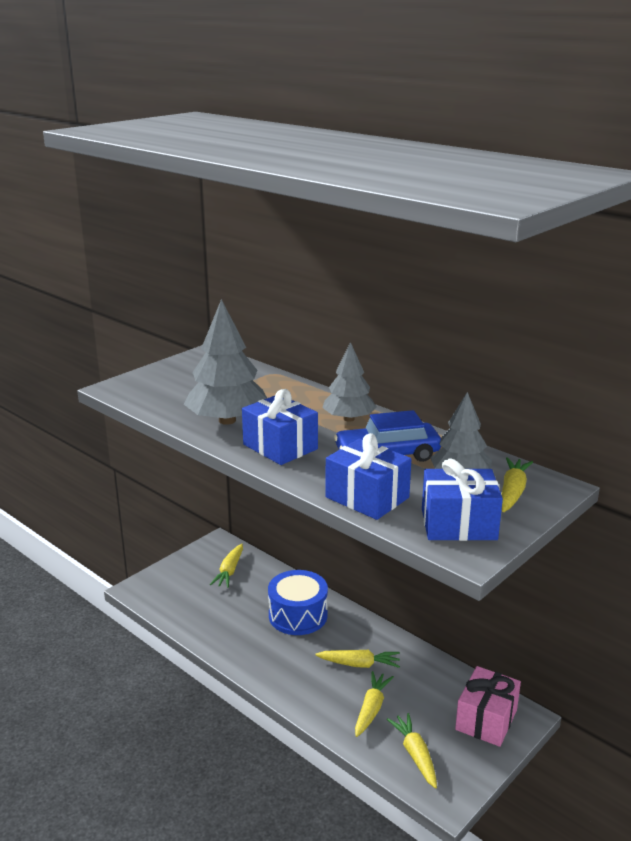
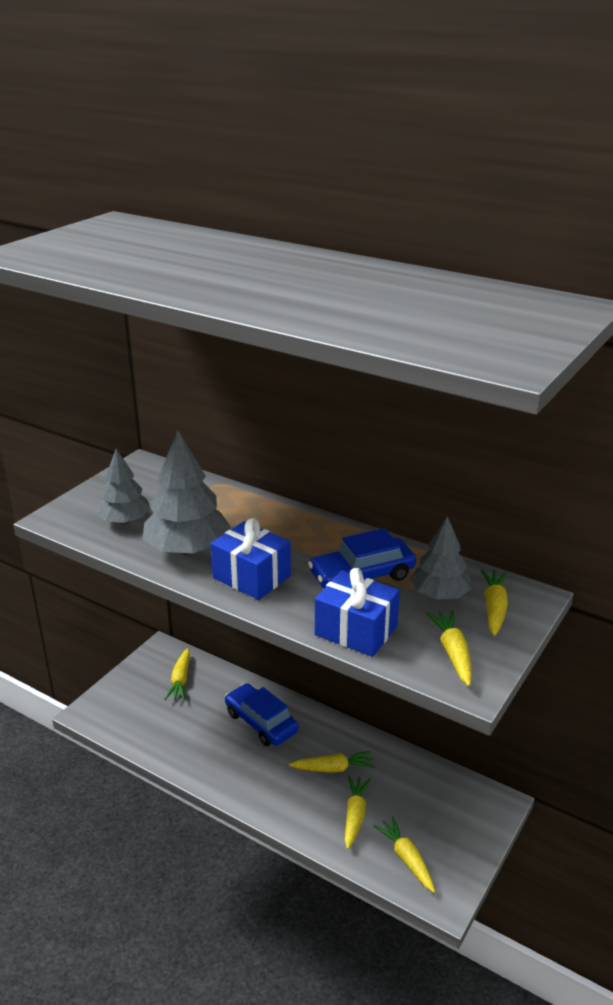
camera: 10 degrees left, 5 degrees up
(298, 615) = (261, 722): blue drum -> blue car
(349, 419) = (312, 534): grey tree -> grey tree (125, 521)
(458, 524) = (453, 653): blue gift -> yellow carrot
(486, 719) = (466, 811): pink gift -> none

